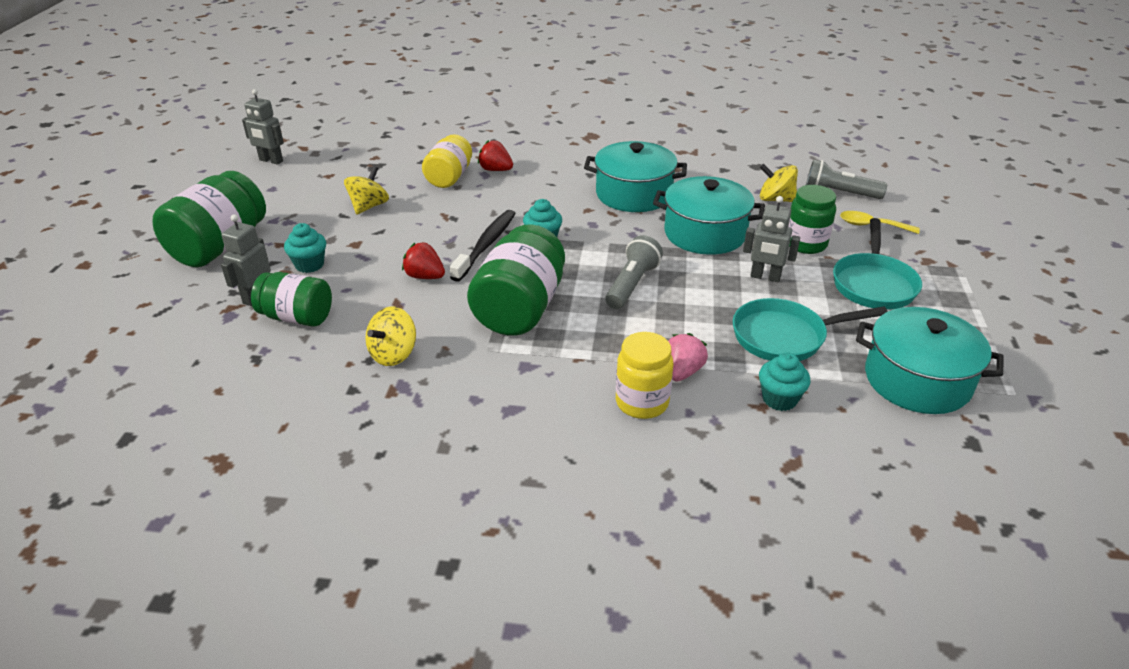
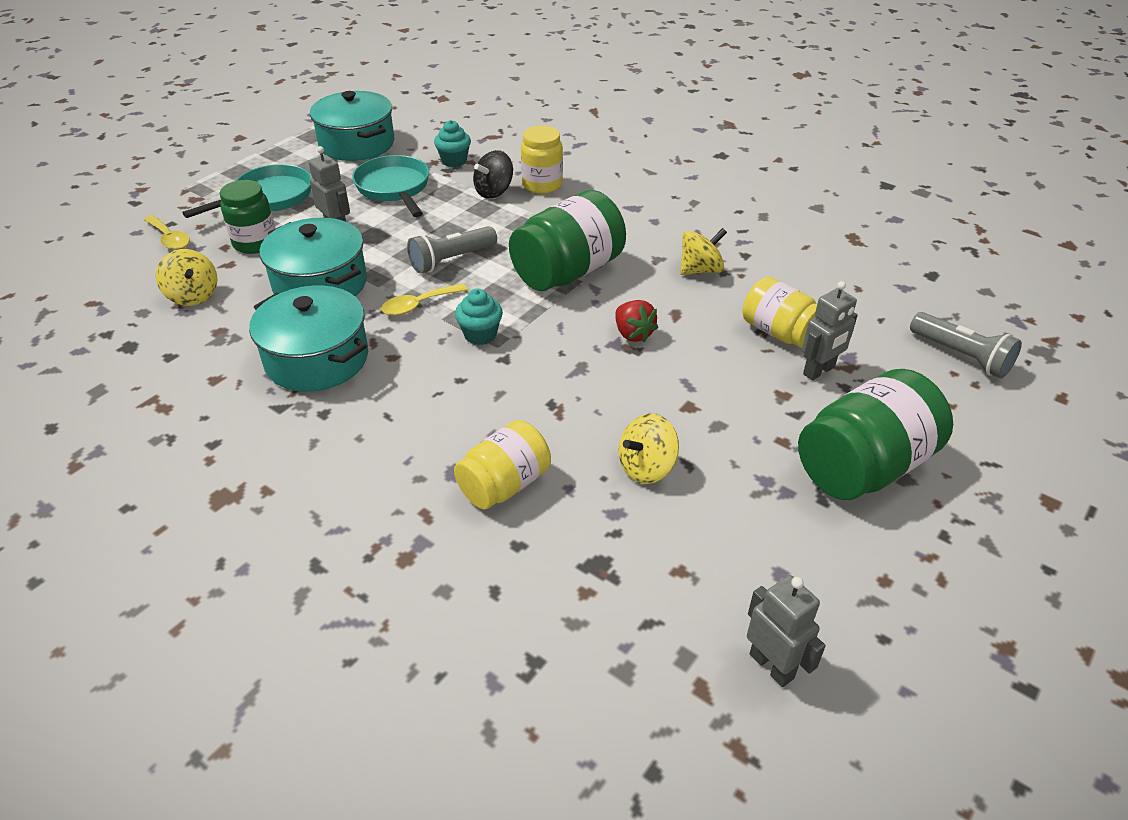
camera: 150 degrees left, 5 degrees up
(297, 317) = (779, 332): green jar -> yellow jar
(309, 265) = (752, 394): turquoise cupcake -> none
(486, 245) = (544, 350): black toothbrush -> none
(495, 170) = (430, 474): red strawberry -> none
(612, 243) = (418, 305): none -> yellow spoon
(682, 372) = (494, 192): pink strawberry -> black spinning top
(784, 337) = (394, 188): turquoise pan -> turquoise pan turned 135 degrees counterclockwise
(839, 193) = (125, 279): grey flashlight -> grey flashlight (961, 356)

